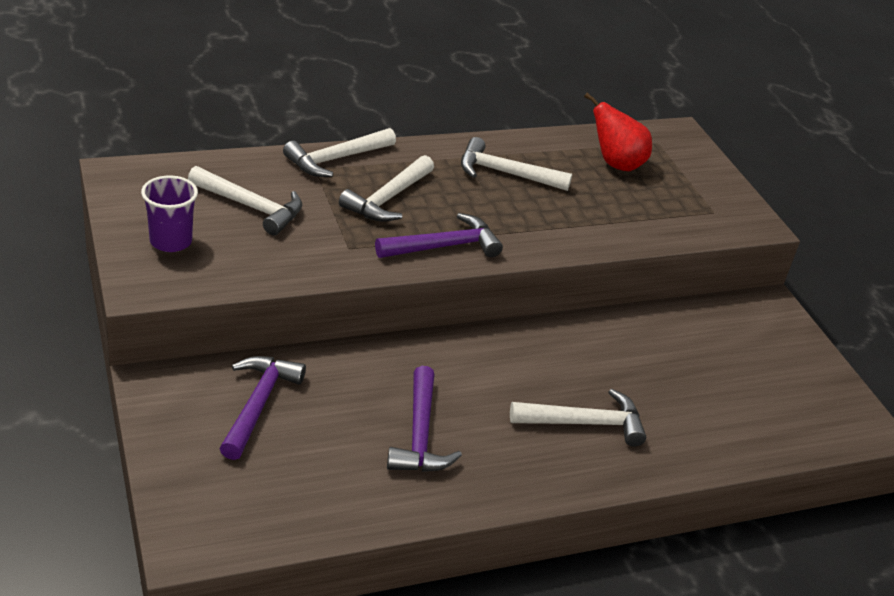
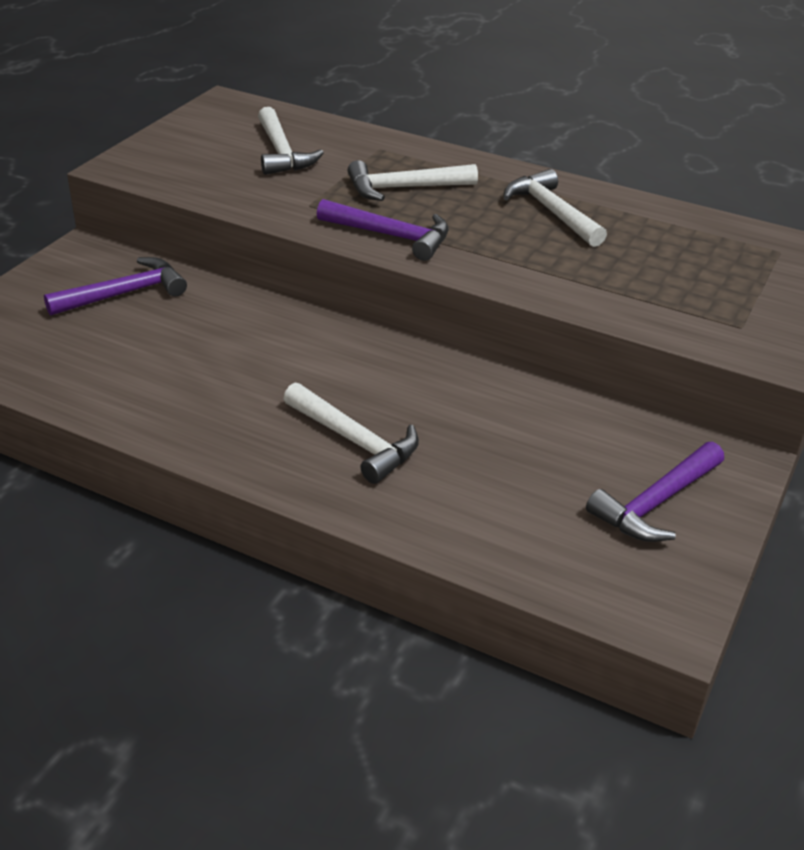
camera: 50 degrees right, 0 degrees up
(171, 241) = (185, 150): purple cup -> none
(336, 159) = (409, 149): white hammer -> none
(420, 434) = (203, 372): purple hammer -> purple hammer (656, 503)
(615, 164) = (691, 248): red pear -> none

